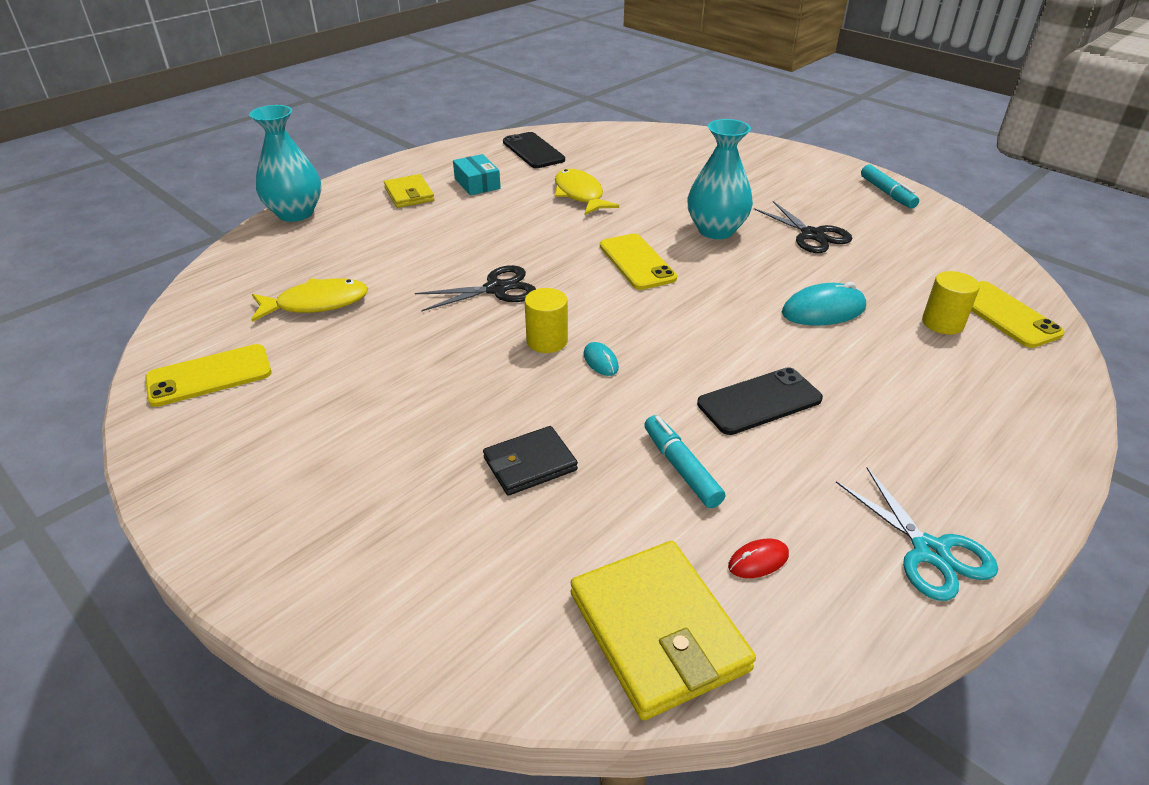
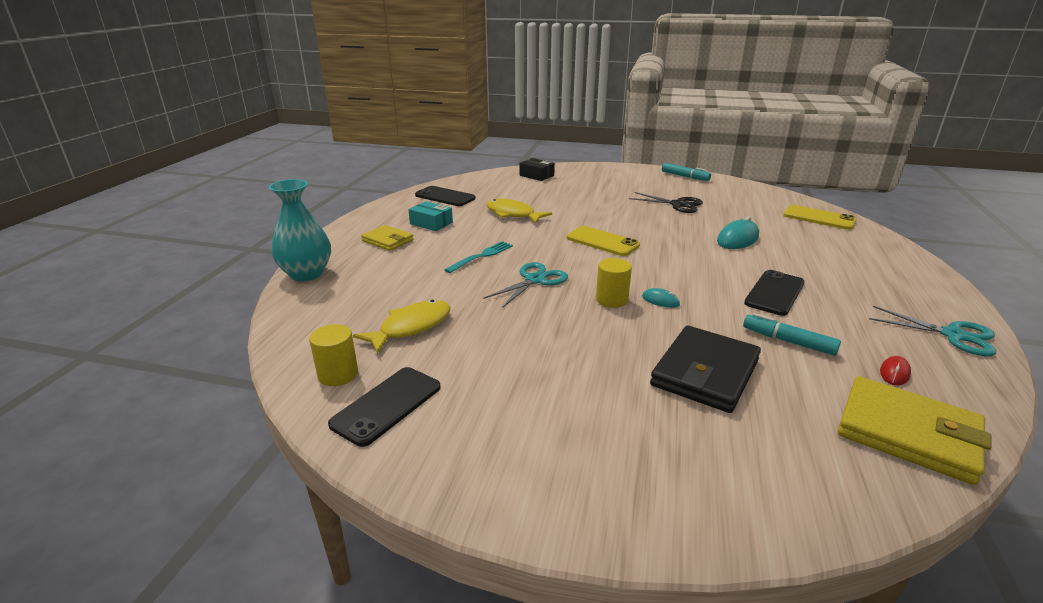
camera: 30 degrees left, 10 degrees down
(209, 376) = (387, 405): yellow phone -> black phone
(478, 241) = (482, 256): none -> turquoise fork
(496, 289) = (535, 280): black scissors -> turquoise scissors
(530, 464) = (705, 373): black wallet -> black wallet, size x1.66
(679, 144) = (536, 175): none -> black box
(716, 230) = (623, 214): turquoise vase -> none
(942, 323) = (799, 229): yellow cylinder -> yellow cylinder (338, 374)

